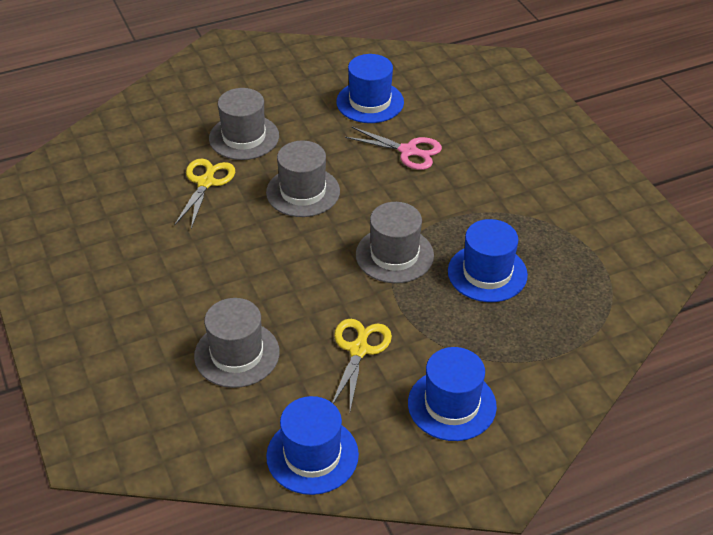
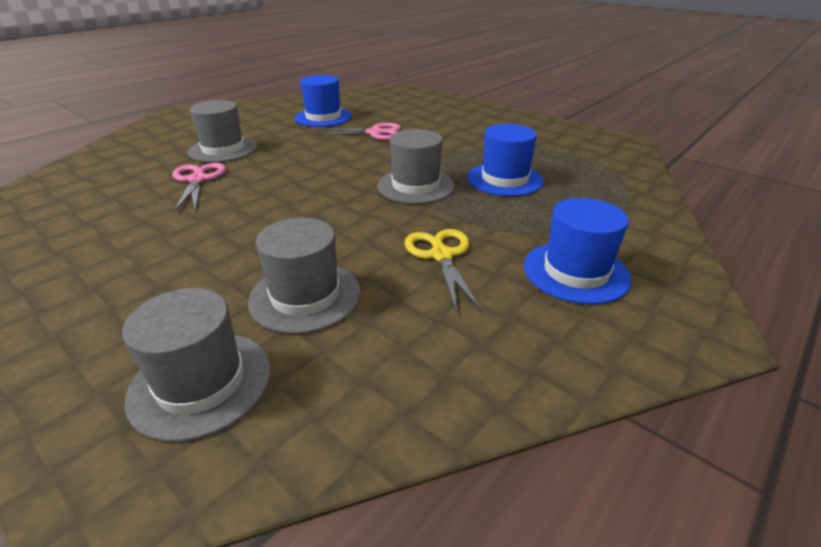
camera: 25 degrees left, 10 degrees down
(206, 182) = (197, 179): yellow scissors -> pink scissors
(303, 192) = (300, 168): grey hat -> grey hat (201, 383)
(312, 455) = (475, 370): blue hat -> none

